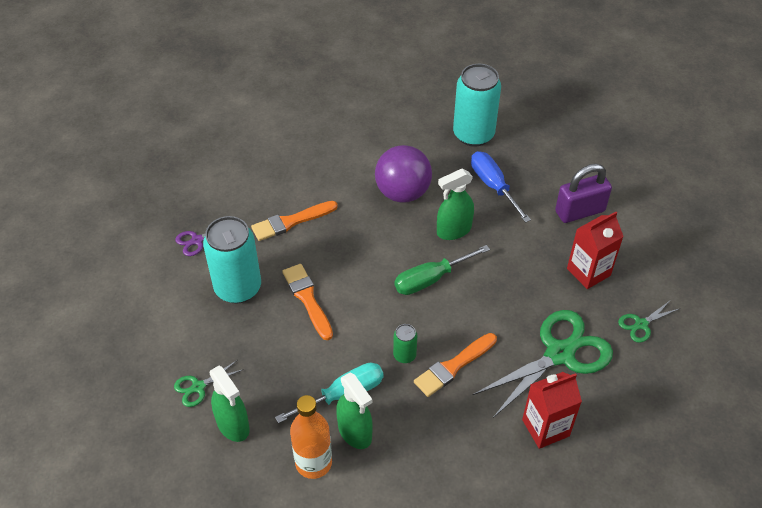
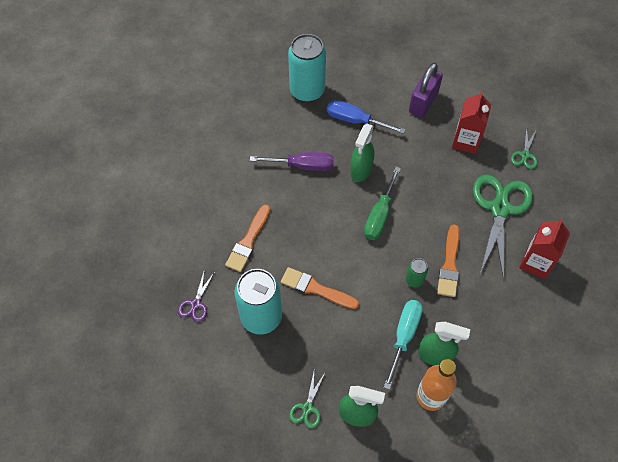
camera: 40 degrees left, 10 degrees up
(403, 192) = (302, 166): purple ball -> purple screwdriver

